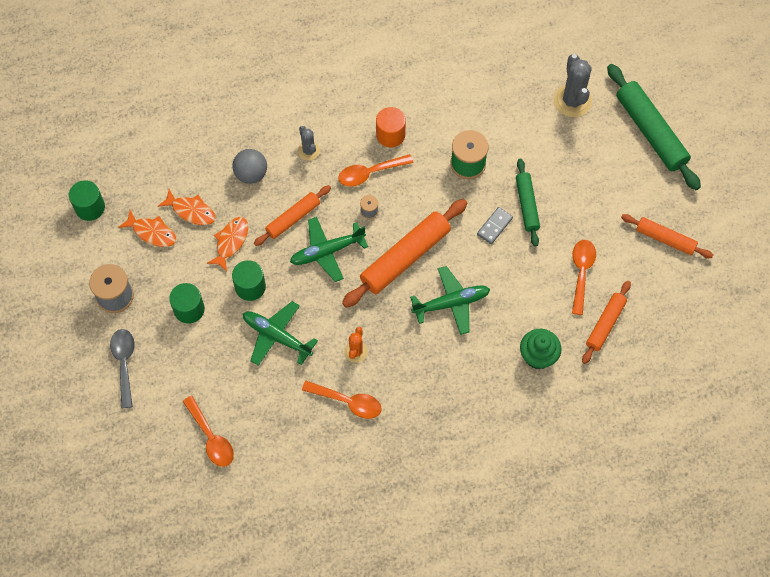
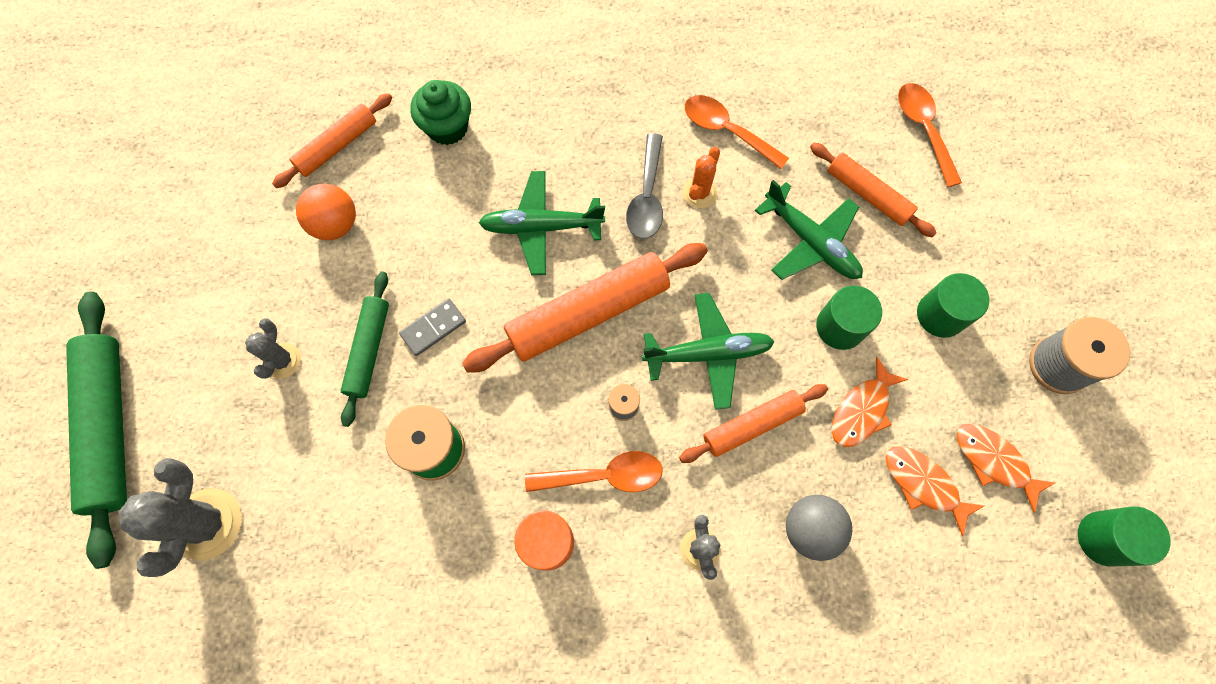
camera: 165 degrees left, 5 degrees up
(124, 363) = (1045, 257): grey spoon -> grey spoon (647, 197)
(573, 187) = (282, 360): none -> grey cactus
(581, 272) = (335, 224): orange spoon -> orange ball
(665, 239) = (189, 243): orange rolling pin -> orange rolling pin (868, 194)

